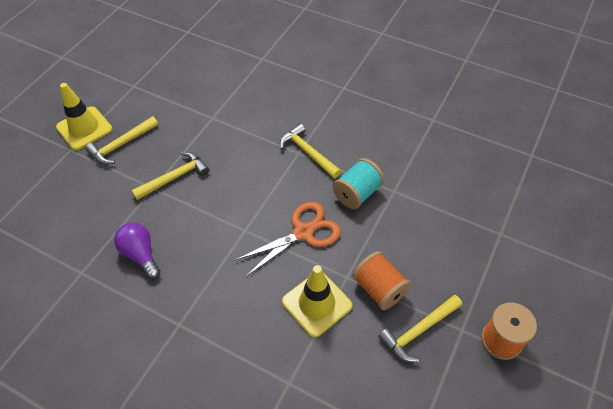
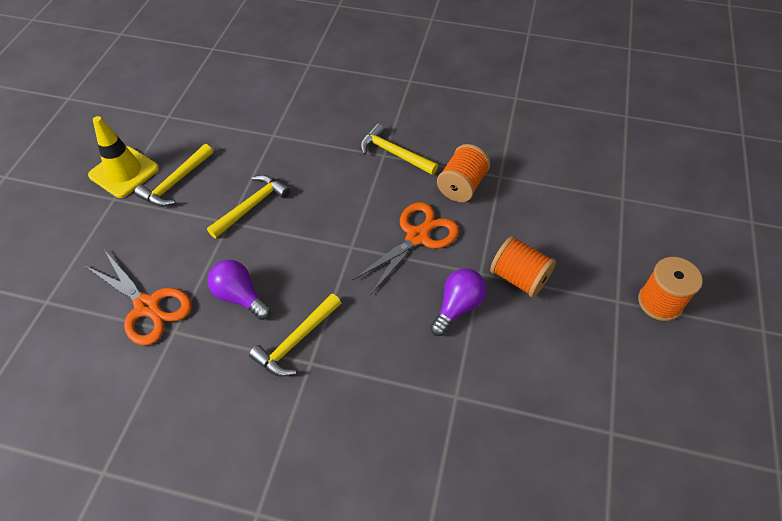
camera: 15 degrees left, 0 degrees up
(67, 247) = (147, 306): none -> orange scissors
(317, 303) = (457, 307): yellow traffic cone -> purple light bulb
(357, 193) = (461, 186): turquoise spool -> orange spool
(418, 331) = (573, 312): yellow hammer -> yellow hammer (296, 341)

